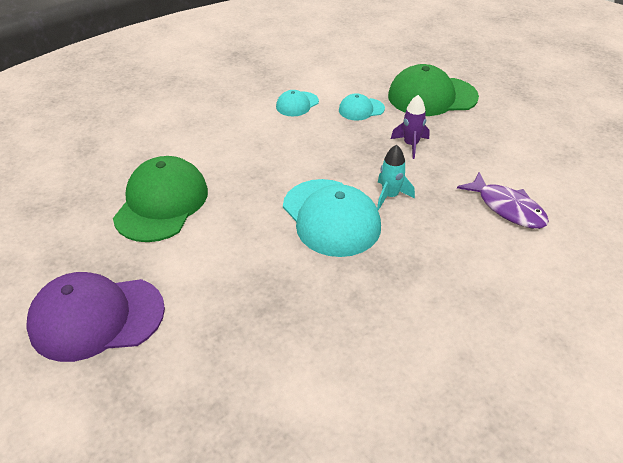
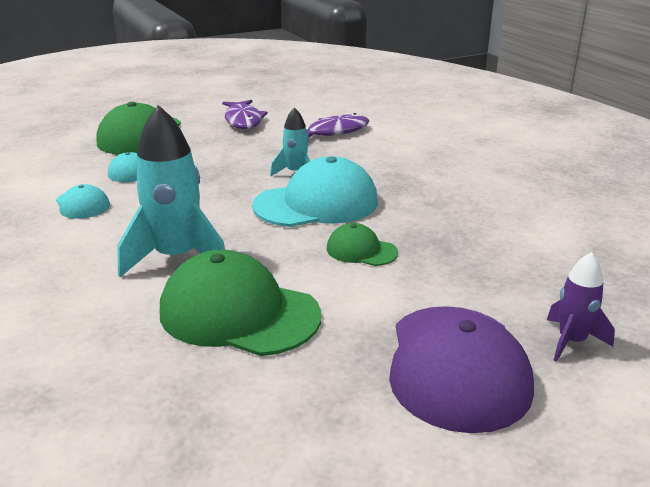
camera: 80 degrees left, 15 degrees down
(229, 162) = (177, 258): none -> turquoise rocket
(252, 253) = (361, 250): none -> green cap
(411, 145) = (218, 155): purple rocket -> purple rocket (571, 341)
(502, 143) = (243, 120): none -> purple fish

